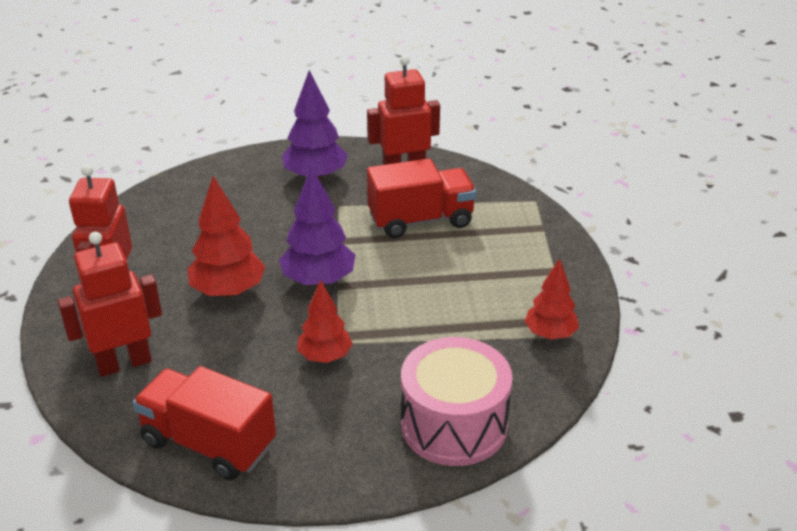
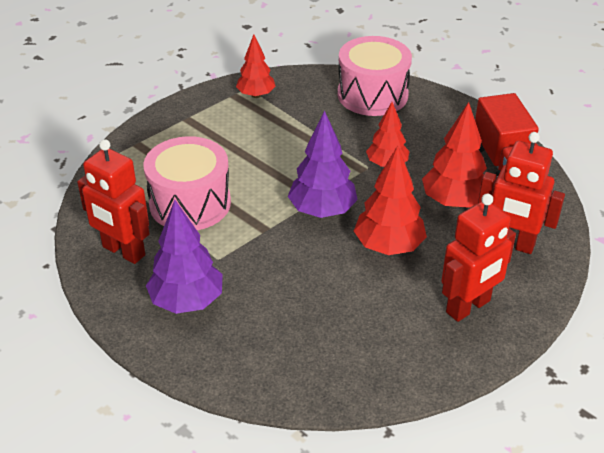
camera: 130 degrees left, 5 degrees up
(218, 365) = (454, 202): none -> red tree
(420, 220) = (190, 203): red truck -> pink drum

